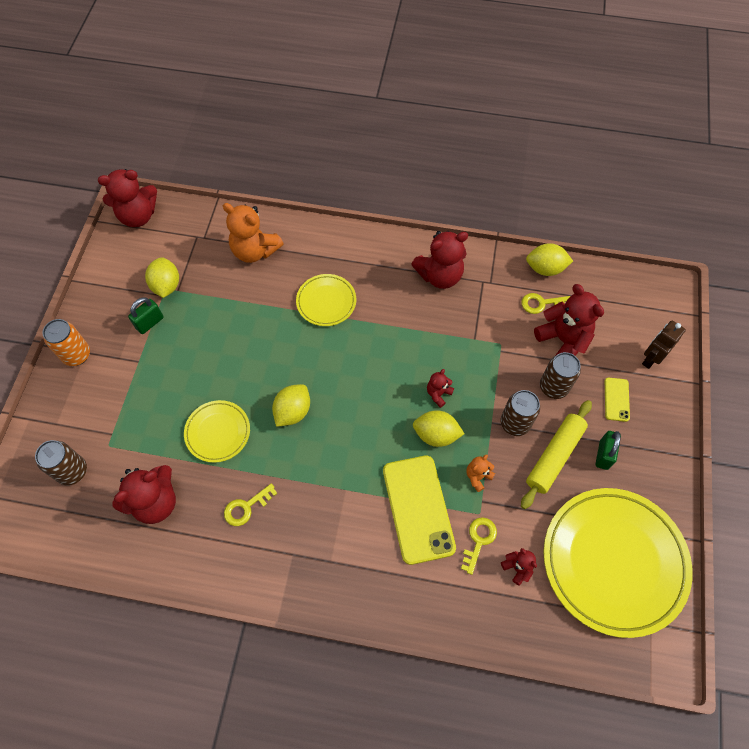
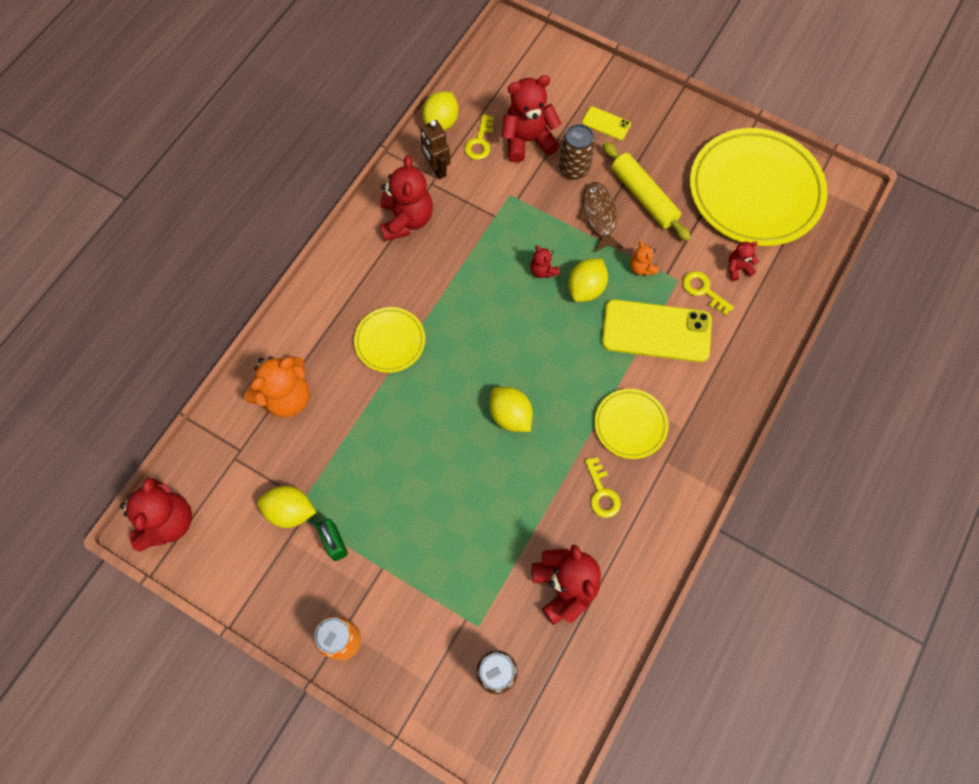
camera: 70 degrees left, 5 degrees up
(218, 432) = (506, 500): yellow plate -> yellow plate (630, 425)
(515, 423) = (599, 216): brown can -> brown fish
(603, 455) = (656, 157): green padlock -> none
(650, 359) = (575, 79): brown robot -> brown robot (437, 169)

